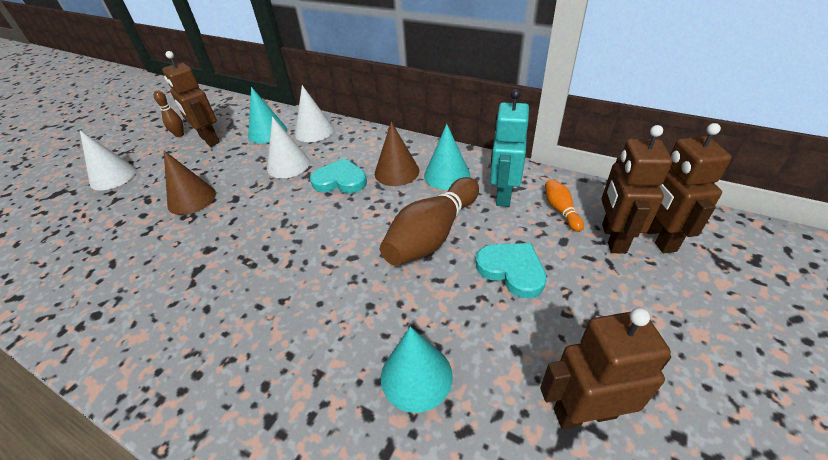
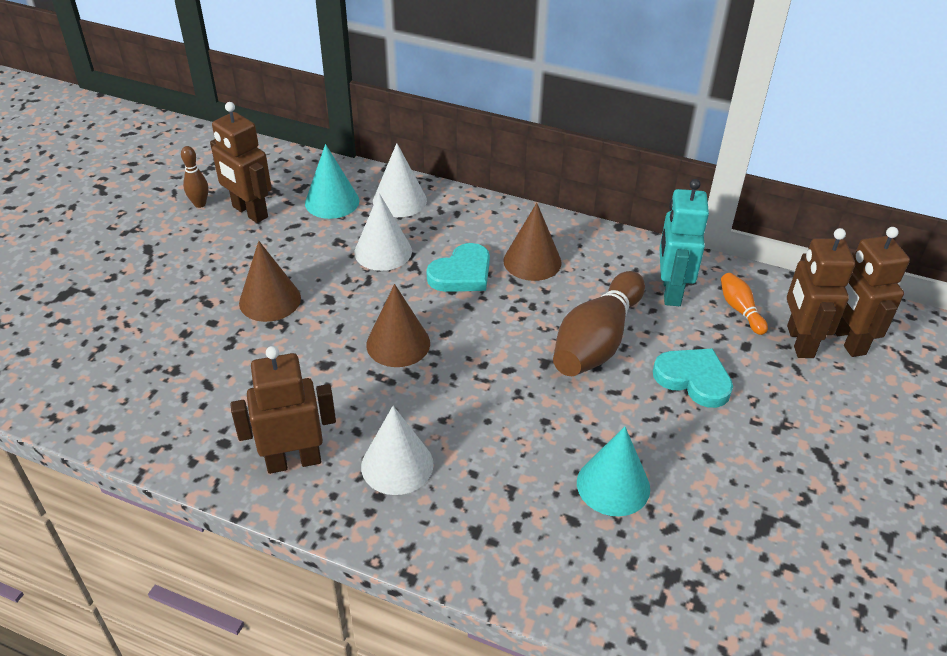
camera: 10 degrees left, 0 degrees up
(113, 177) = (136, 269): white cone -> white cone (397, 465)
(271, 233) = (398, 344): none -> brown cone
(340, 180) = (462, 273): turquoise heart -> turquoise heart turned 135 degrees clockwise
(447, 175) = (597, 265): turquoise cone -> none
(584, 412) = (778, 507): brown robot -> brown robot (293, 461)

